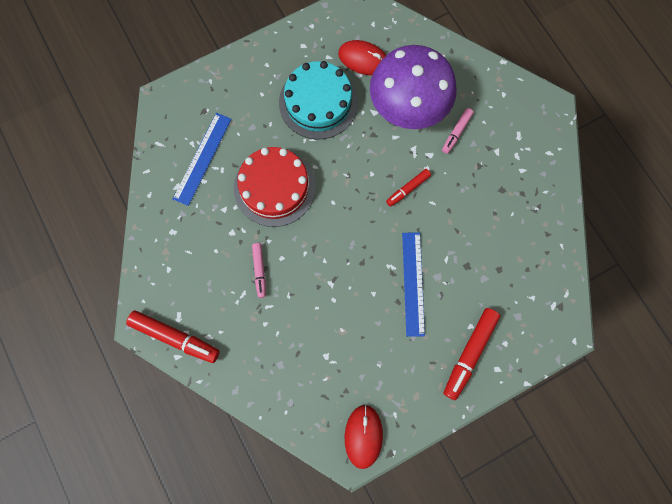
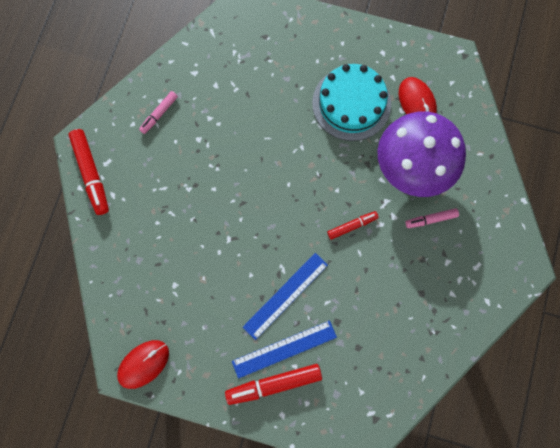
camera: 45 degrees right, 0 degrees up
(202, 158) = (230, 69): blue ruler -> blue ruler (284, 349)
(259, 270) = (190, 183): pink marker -> pink marker (159, 114)
(274, 187) = (259, 135): red cake -> none
(408, 189) = (352, 226): red marker -> red marker turned 150 degrees clockwise

